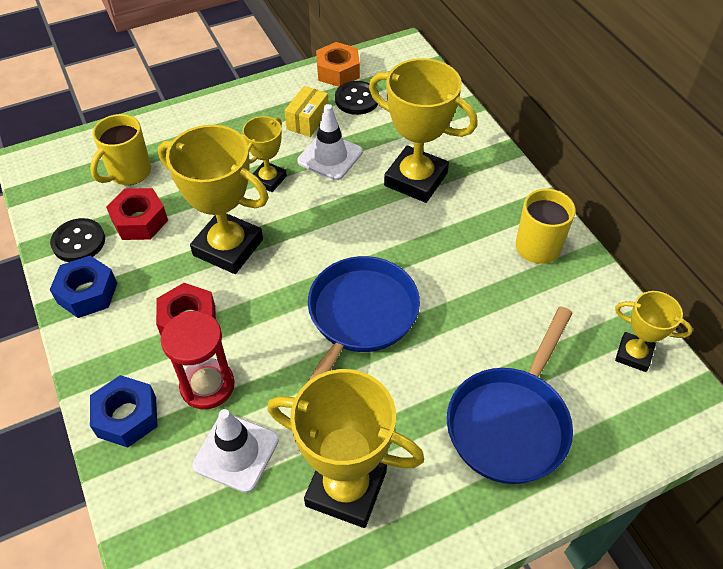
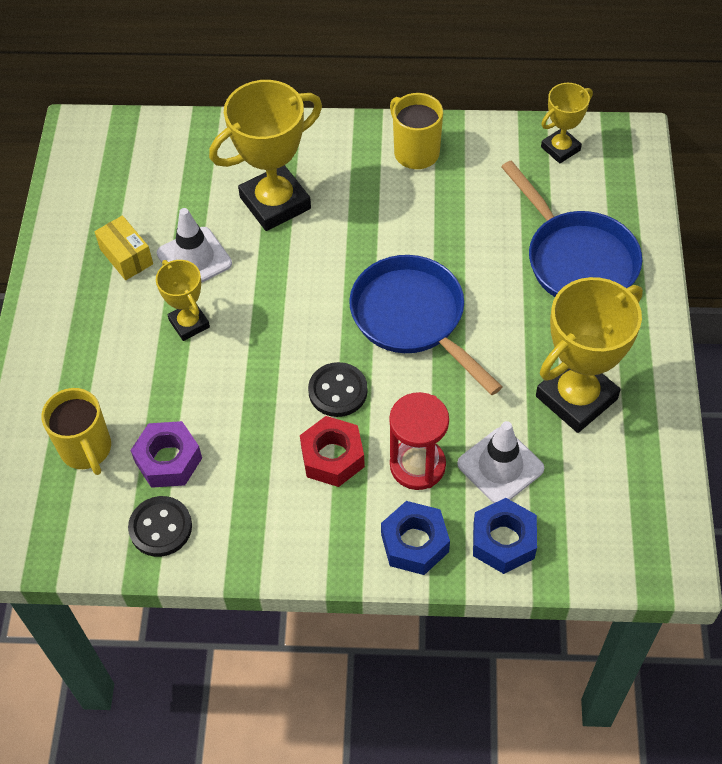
camera: 60 degrees left, 5 degrees up
(87, 293) = (240, 538): blue nut -> blue nut (503, 541)
(140, 221) = (168, 460): red nut -> purple nut
(228, 247) = (259, 392): yellow trophy -> none
(338, 71) = (70, 200): orange nut -> none
(357, 99) = (127, 201): black button -> black button (338, 391)

